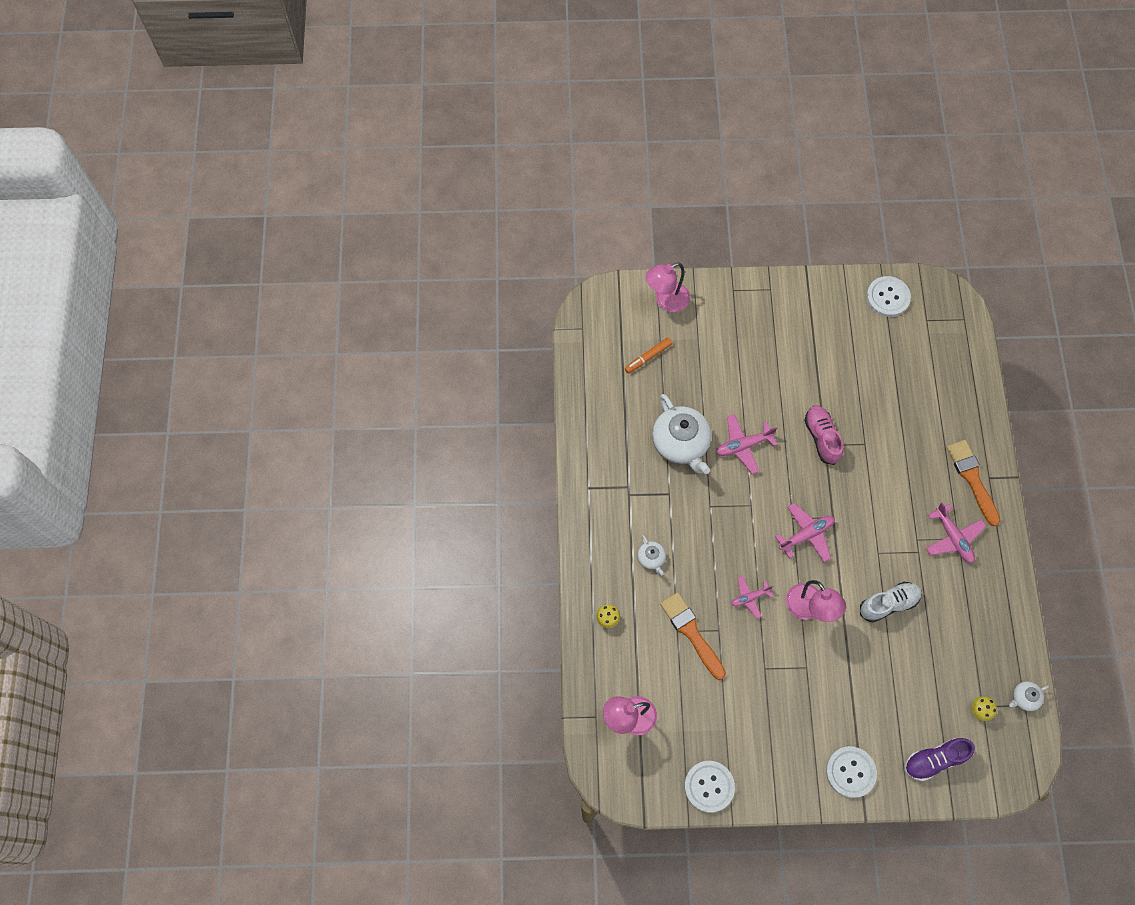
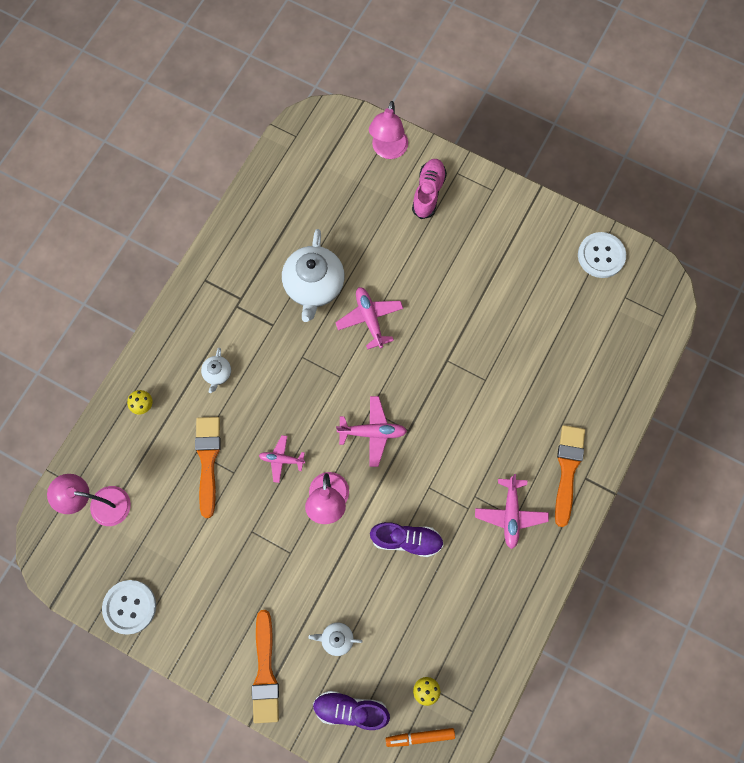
camera: 30 degrees right, 5 degrees up
(648, 357) = (337, 192): orange marker -> orange marker (420, 737)
(666, 301) = (388, 150): pink lamp -> pink lamp turned 75 degrees counterclockwise
(743, 445) = (369, 319): pink plane -> pink plane turned 60 degrees clockwise
(821, 437) = (448, 351): pink shoe -> pink shoe (428, 192)
(850, 772) = (265, 672): white button -> orange brush
(888, 604) = (406, 540): white shoe -> purple shoe
(1024, 698) = (476, 704): white teapot -> white teapot (336, 638)

